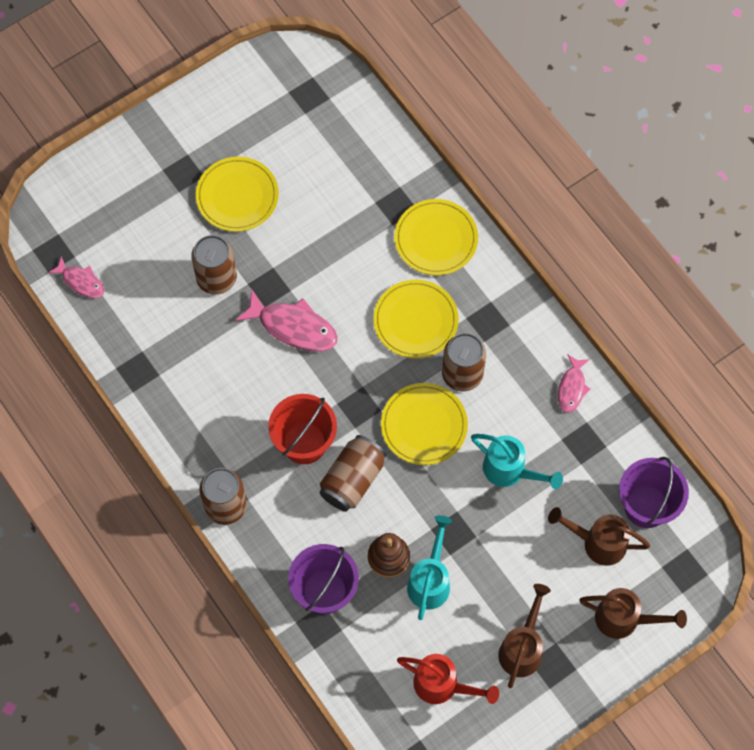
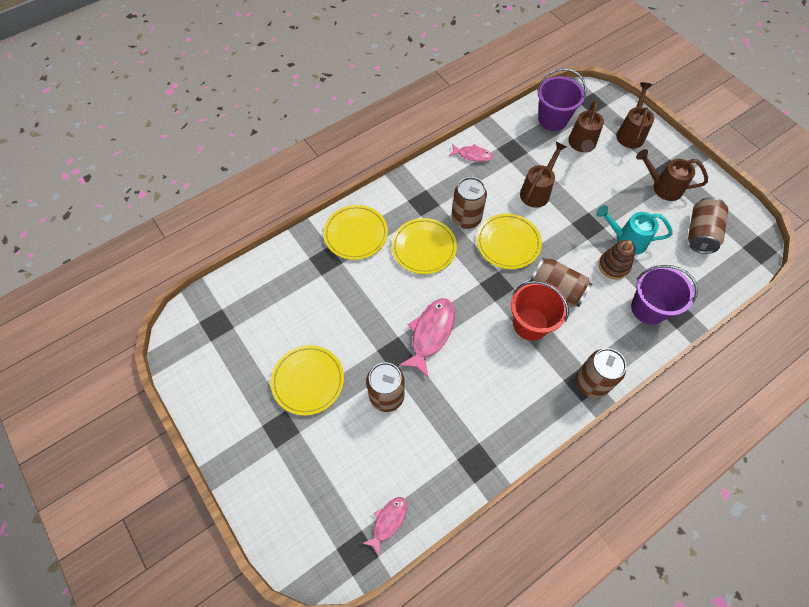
camera: 90 degrees left, 5 degrees down
(442, 685) = (700, 233): red watering can -> brown can
(509, 470) = (537, 191): turquoise watering can -> brown watering can

